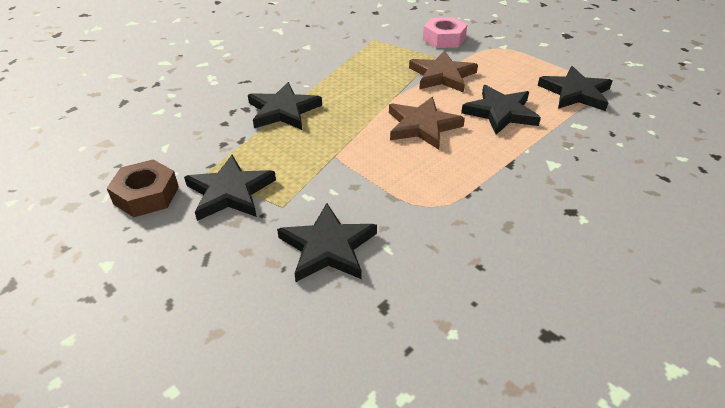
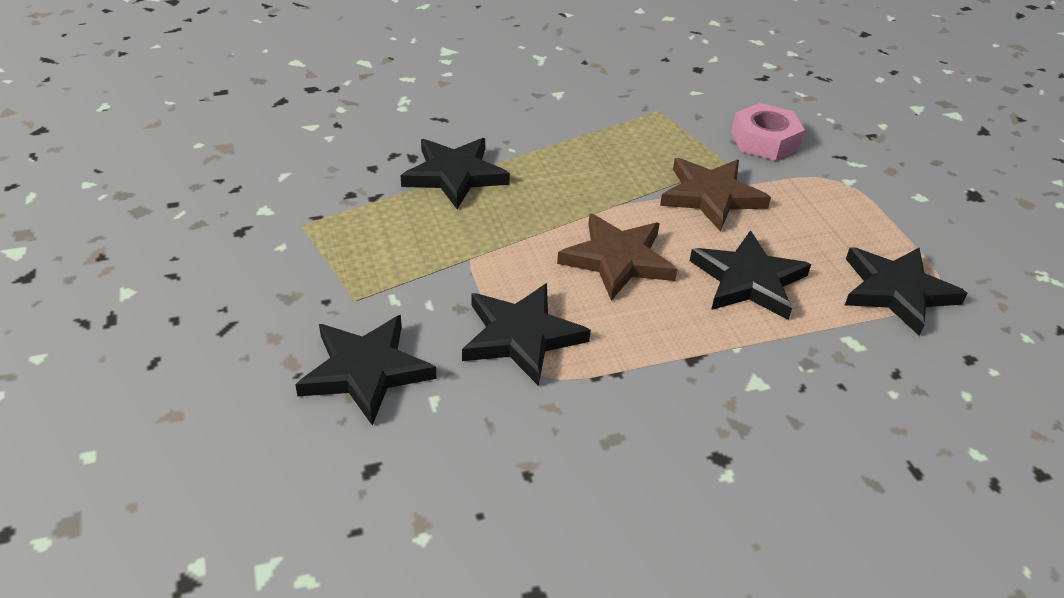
camera: 25 degrees right, 0 degrees up
(146, 195) = (221, 227): brown nut -> none
(230, 192) = (311, 259): black star -> black star (521, 336)

